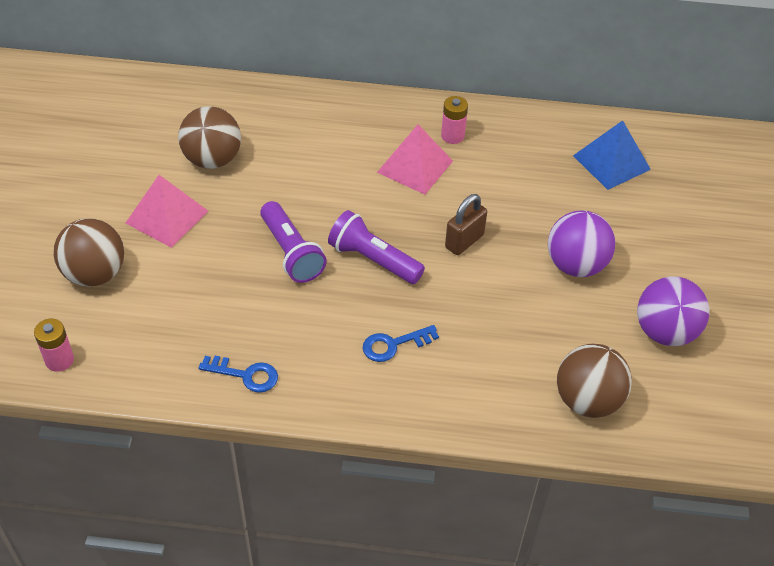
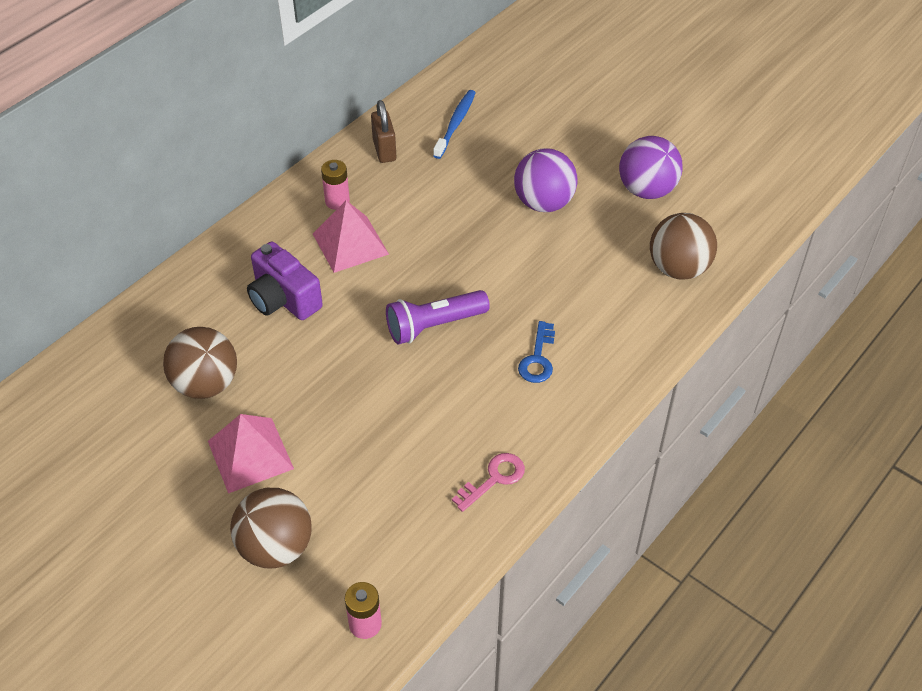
camera: 55 degrees left, 0 degrees up
(245, 375) = (494, 479): blue key -> pink key
(291, 252) = (378, 379): purple flashlight -> none
(326, 158) = (283, 299): none -> purple camera
(464, 241) = (463, 256): brown padlock -> brown padlock (384, 150)
(611, 162) = (455, 124): blue pyramid -> blue toothbrush

